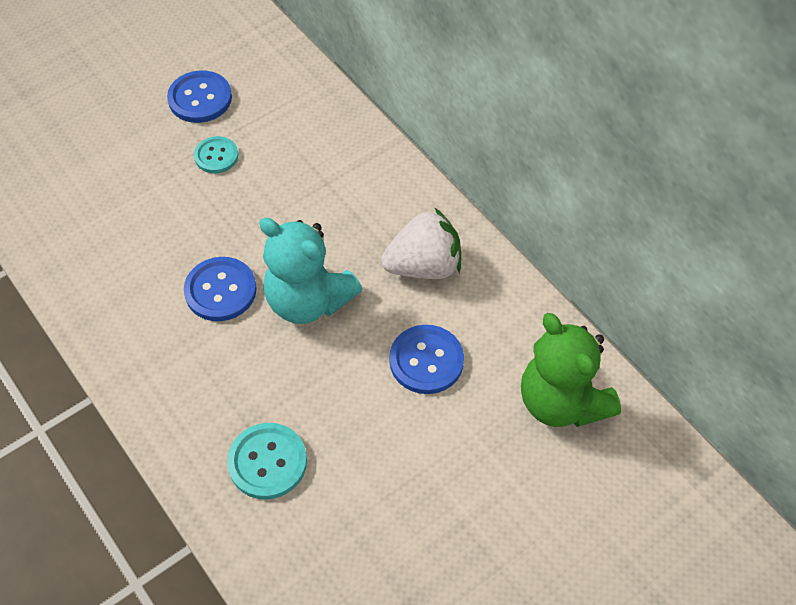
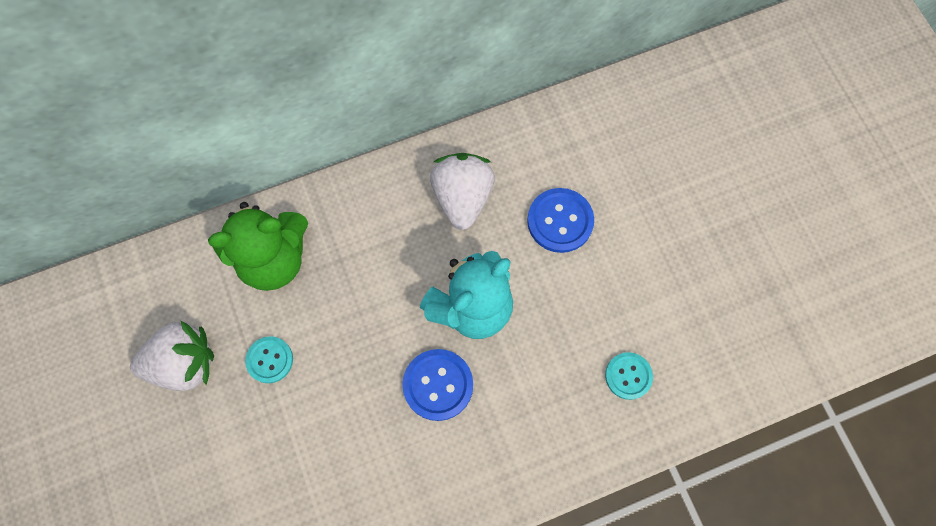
camera: 75 degrees left, 15 degrees up
(200, 98) = (184, 363): blue button -> white strawberry
(267, 462) = (628, 376): turquoise button -> turquoise button, size x0.67
(561, 402) = (623, 129): green teddy bear -> green teddy bear (274, 259)

